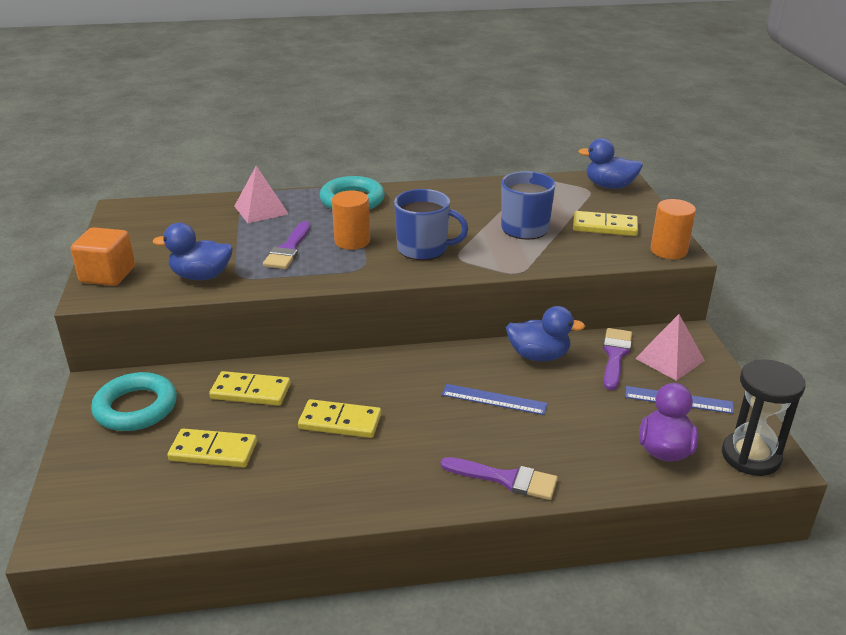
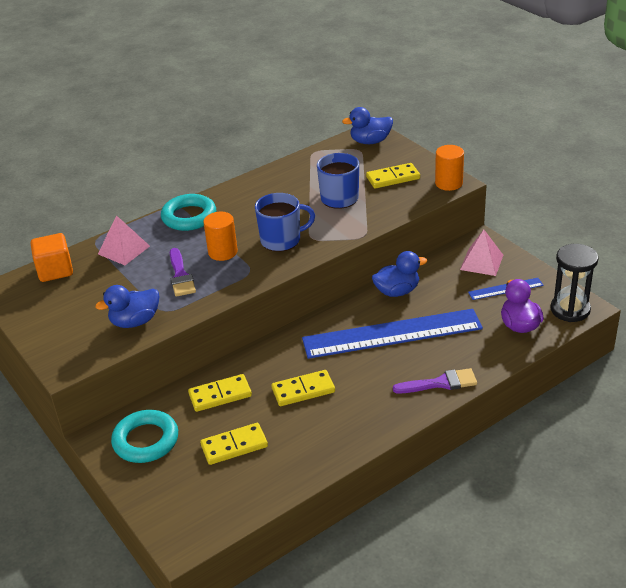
camera: 25 degrees left, 5 degrees up
(108, 275) = (58, 348): orange cube -> orange cube (55, 270)
(494, 399) = (392, 334): blue ruler -> blue ruler, size x2.27
(615, 355) = (446, 272): purple brush -> none

